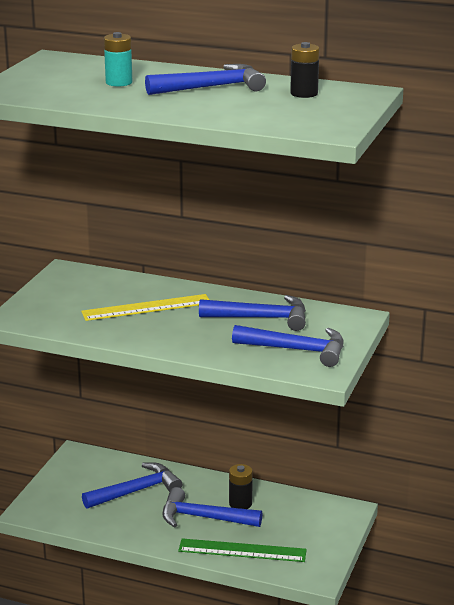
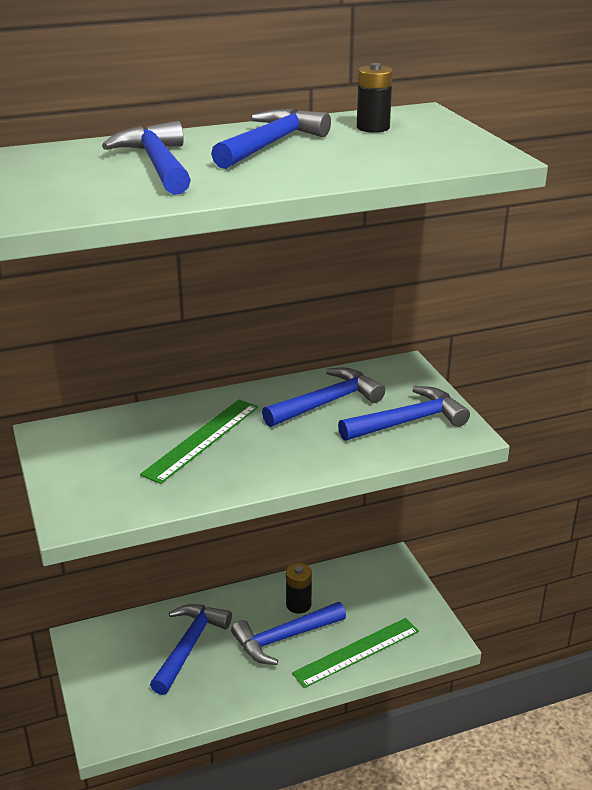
camera: 40 degrees left, 5 degrees up
(119, 82) = (157, 164): turquoise battery -> blue hammer
(146, 307) = (202, 439): yellow ruler -> green ruler

